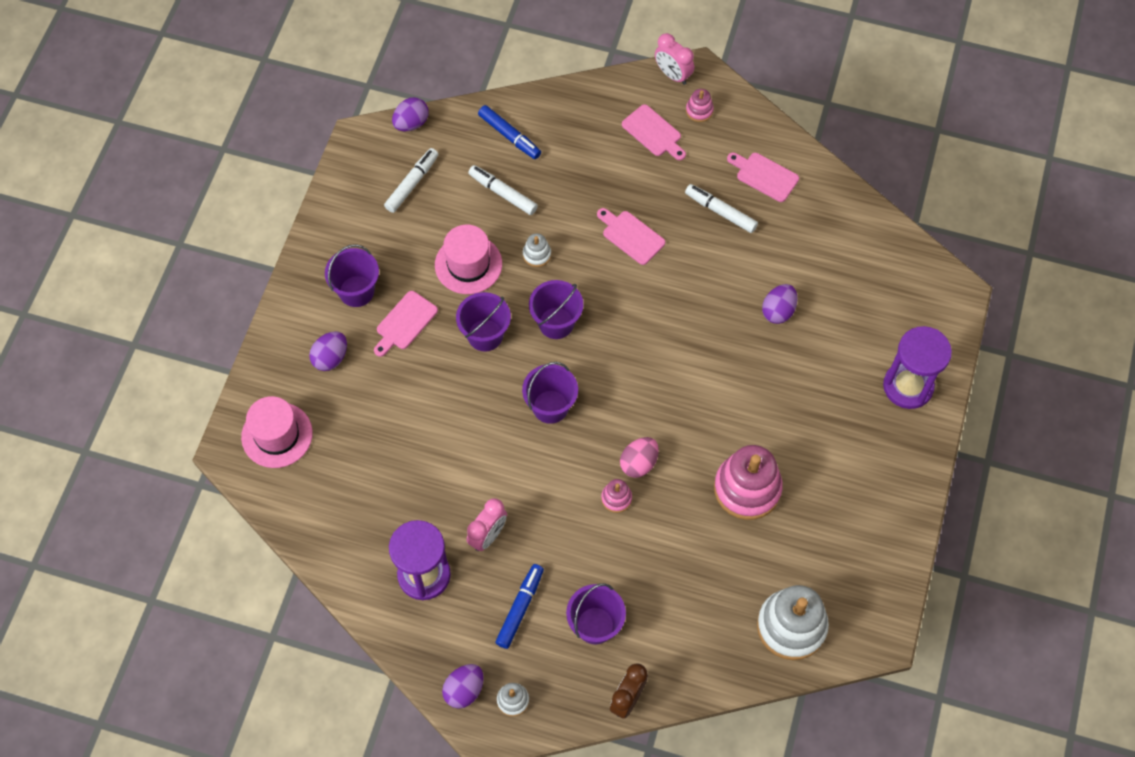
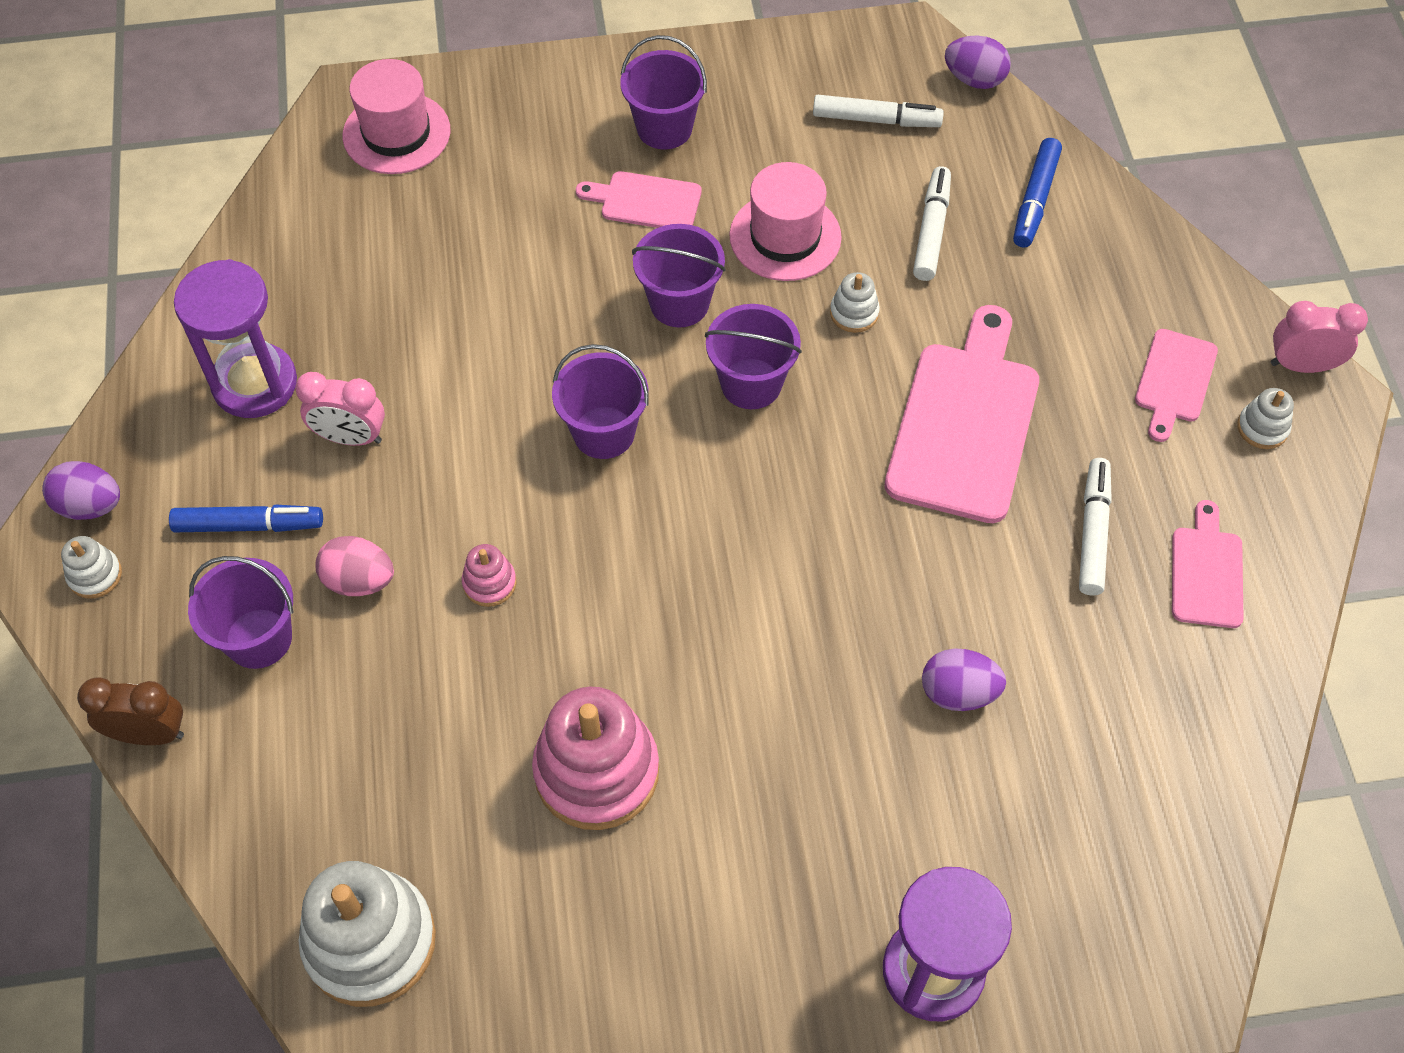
camera: 65 degrees right, 5 degrees down
(330, 358) = (544, 142): purple egg -> none
(631, 236) = (965, 423): pink cutting board -> pink cutting board, size x1.88
(638, 463) = (565, 591): pink egg -> pink egg (359, 581)
(672, 75) = (1301, 365): pink clock -> pink clock turned 75 degrees clockwise
(699, 110) = (1262, 428): pink stacking toy -> white stacking toy

